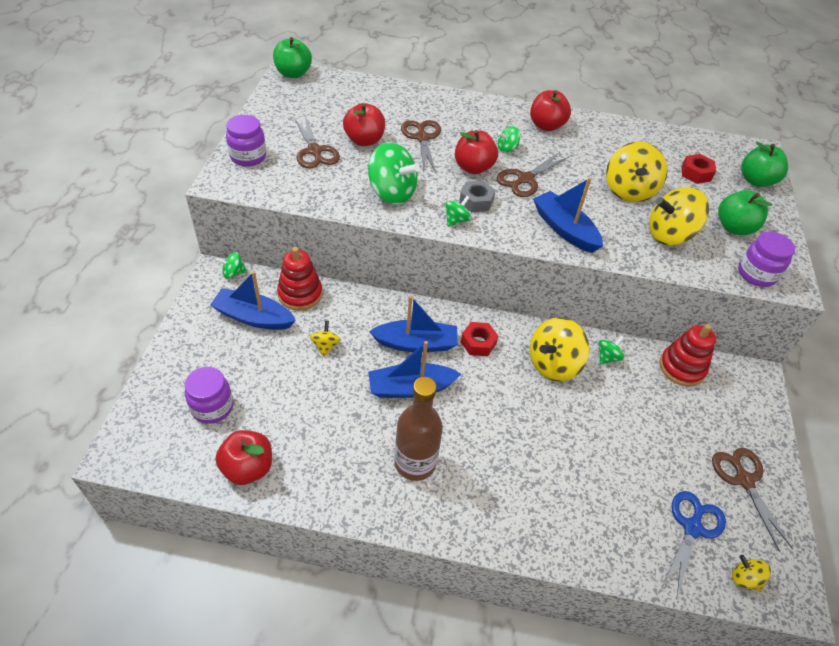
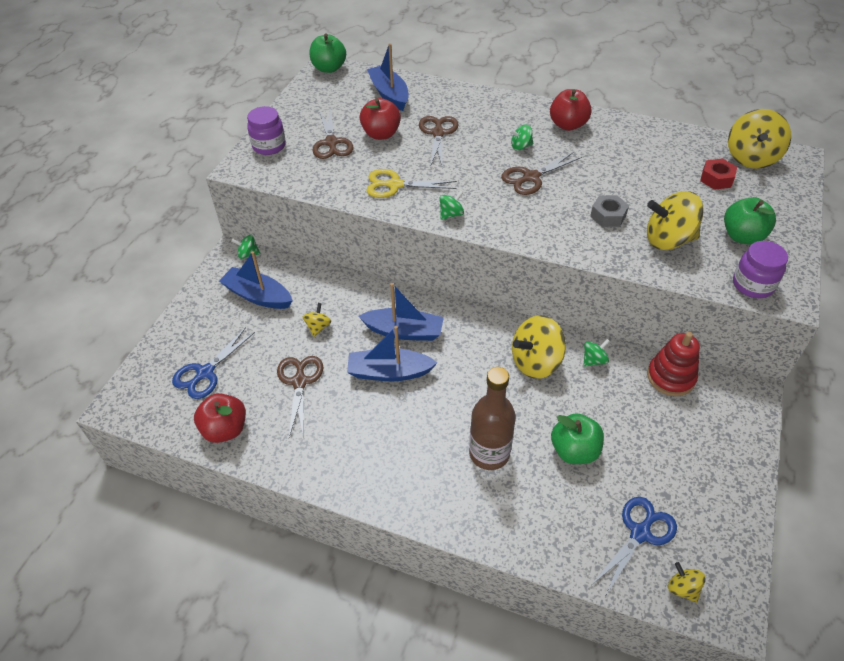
camera: 15 degrees right, 0 degrees up
(212, 407) = (205, 373): purple jar -> blue scissors
(300, 294) = (305, 277): red stacking toy -> none
(392, 193) = (395, 185): green spinning top -> yellow scissors
(415, 463) = (377, 441): brown bottle -> brown bottle (489, 453)
(473, 167) = (481, 164): red apple -> none
(476, 201) = (475, 197): grey nut -> grey nut (608, 216)
(478, 343) = (465, 336): red nut -> none
(564, 229) = (558, 228): blue boat -> blue boat (389, 94)
(629, 191) = (637, 193): yellow spinning top -> yellow spinning top (751, 158)
(744, 480) = (708, 494): brown scissors -> brown scissors (299, 382)
(756, 181) = (782, 189): green apple -> green apple (574, 450)

